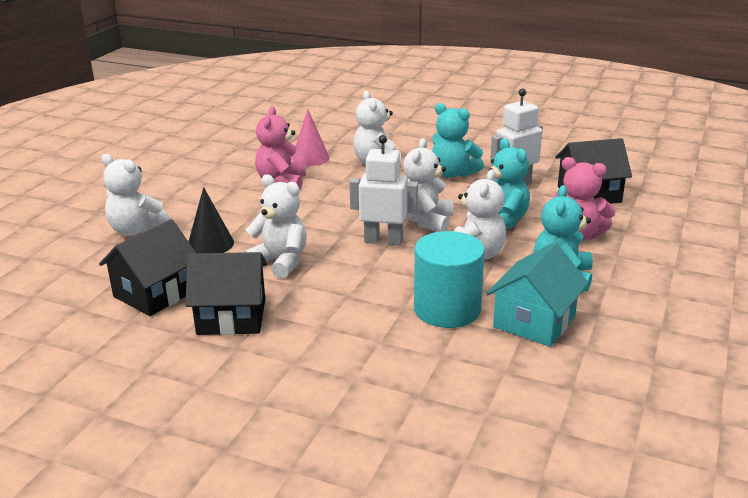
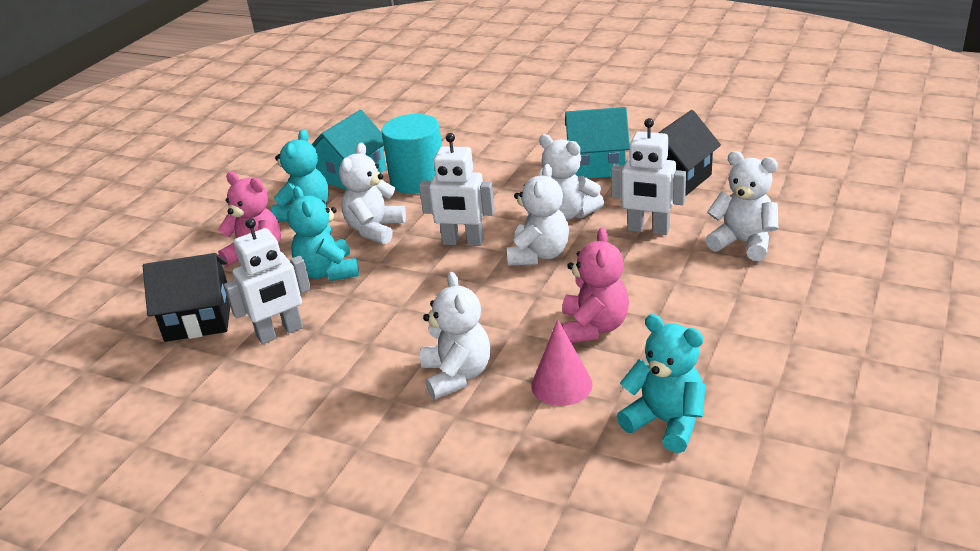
camera: 175 degrees left, 5 degrees up
(210, 244) = (648, 229): black cone -> white robot
(231, 317) = (597, 165): black house -> turquoise house
(426, 221) = (411, 269): white teddy bear -> white teddy bear (539, 255)
(453, 173) = (351, 353): turquoise teddy bear -> turquoise teddy bear (666, 422)

